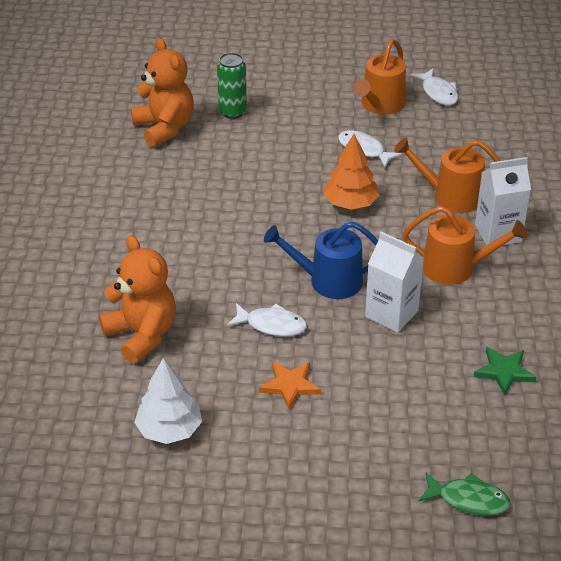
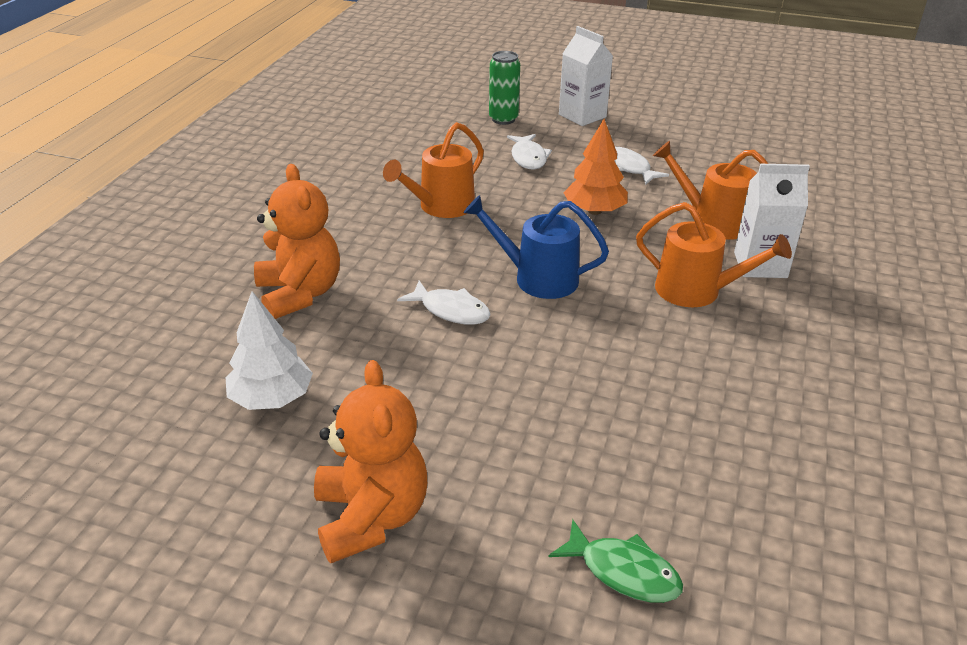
camera: 15 degrees right, 5 degrees down
(164, 128) = (428, 122): orange teddy bear -> orange teddy bear (371, 517)
(290, 385) = (441, 378): orange star -> none
(380, 105) = (661, 134): orange watering can -> orange watering can (441, 207)
(391, 314) = (600, 324): white carton -> white carton (582, 116)
(438, 93) = (729, 132): white fish -> white fish (528, 158)
(504, 372) = (725, 415): green star -> none

